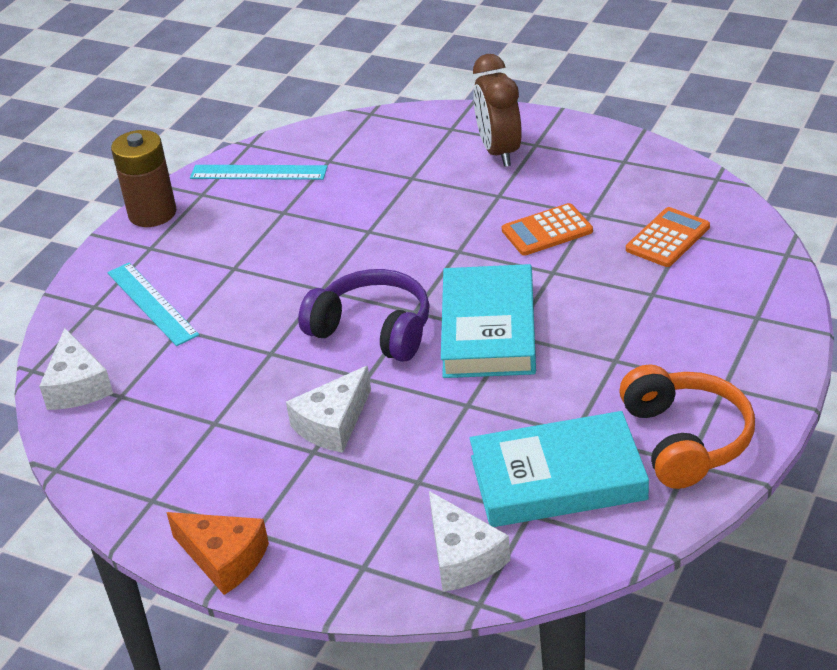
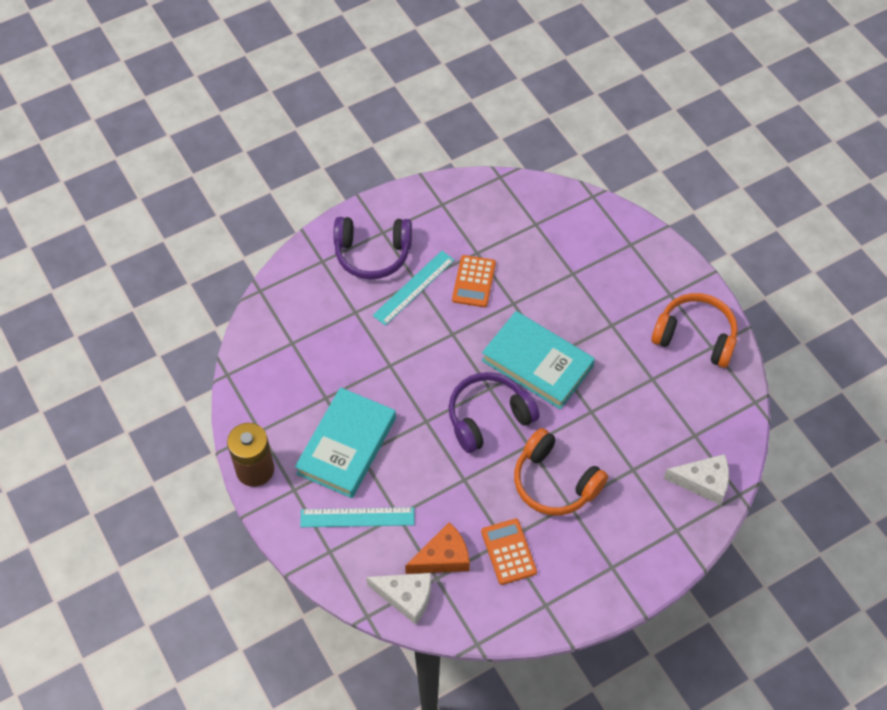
camera: 60 degrees left, 20 degrees up
(224, 558) = (621, 592): orange cheese -> orange cheese (443, 557)
(258, 172) = (267, 387): turquoise ruler -> turquoise ruler (413, 287)
(333, 424) = (554, 482): white cheese -> orange headphones
(499, 152) = (372, 254): brown clock -> purple headphones
(558, 478) = (679, 407): turquoise book -> turquoise book (346, 446)
(668, 238) = (532, 234): orange calculator -> orange calculator (508, 552)

